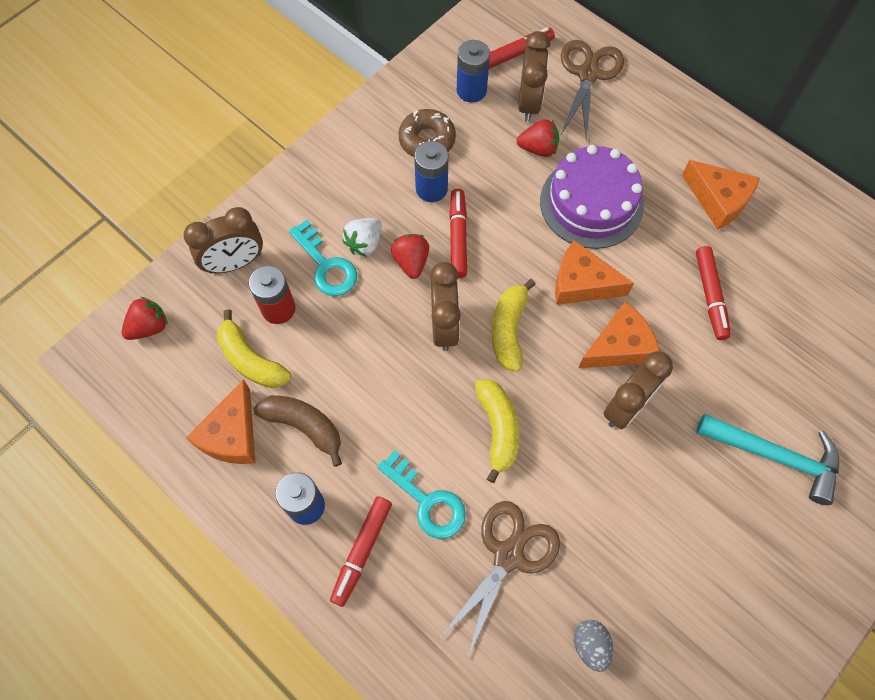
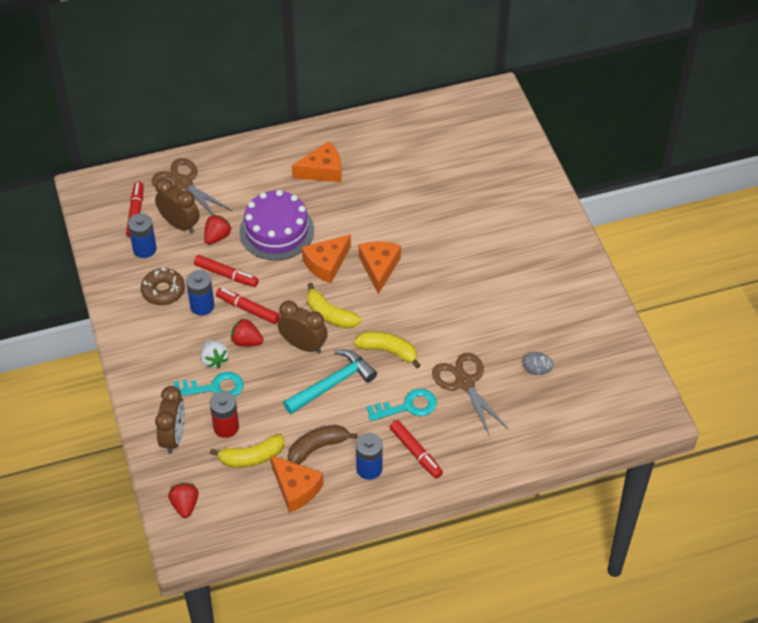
camera: 60 degrees left, 15 degrees down
(627, 406) = (417, 283): brown clock -> none
(710, 296) = (379, 209): red marker -> red marker (226, 275)
(775, 456) = (491, 234): turquoise hammer -> turquoise hammer (332, 384)

